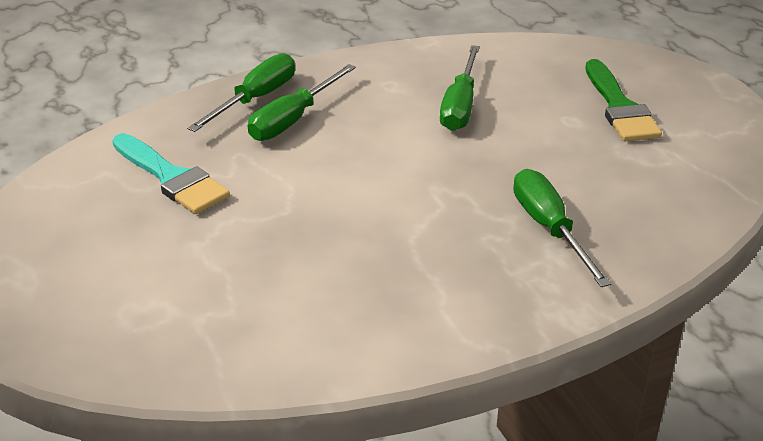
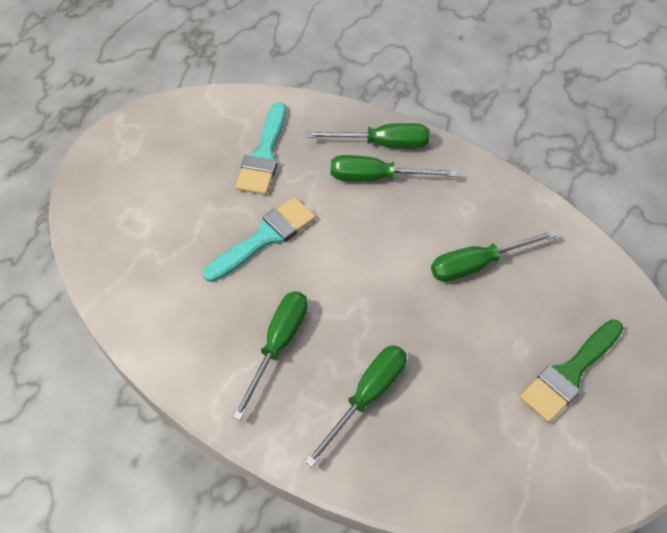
camera: 55 degrees right, 20 degrees up
(285, 219) = (265, 237): none -> turquoise brush
(435, 263) = (278, 345): none -> green screwdriver

